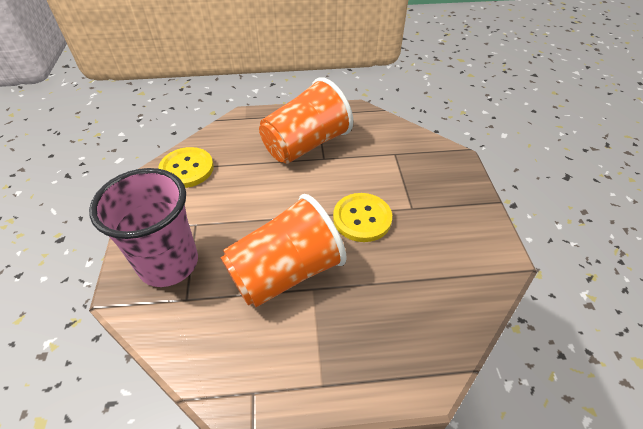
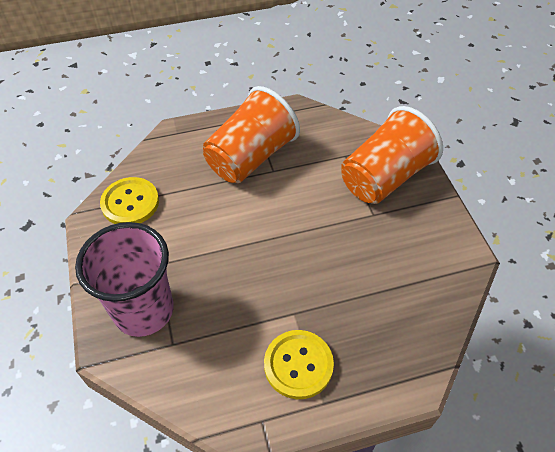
camera: 10 degrees left, 5 degrees up
(285, 272) = (263, 301): orange cup -> orange cup (384, 177)
(362, 218) = (326, 233): yellow button -> yellow button (298, 365)

